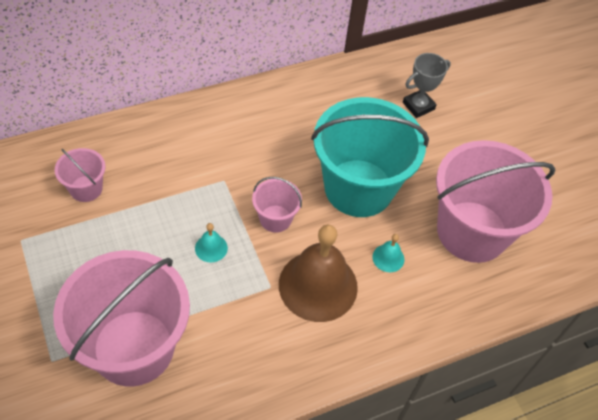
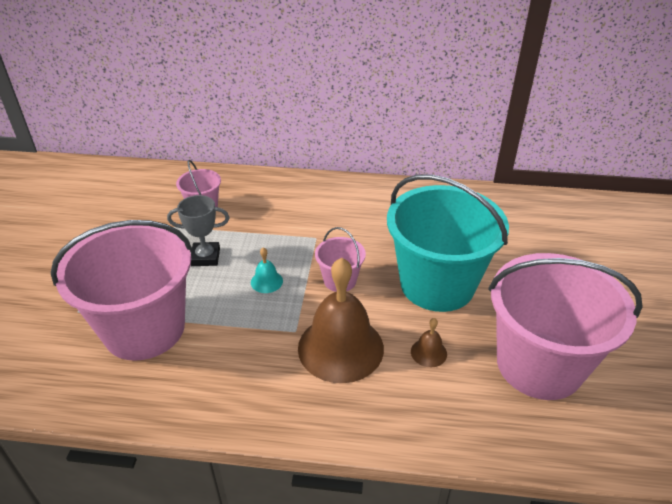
camera: 35 degrees right, 15 degrees down
(388, 258) = (428, 352): turquoise bell -> brown bell
(418, 106) = (543, 241): grey trophy -> grey trophy (205, 257)

